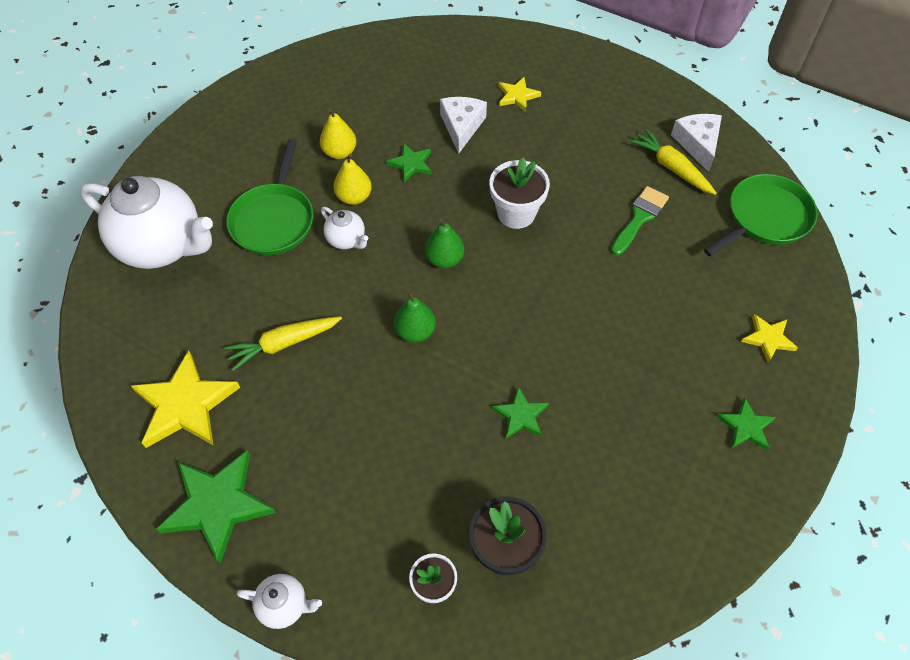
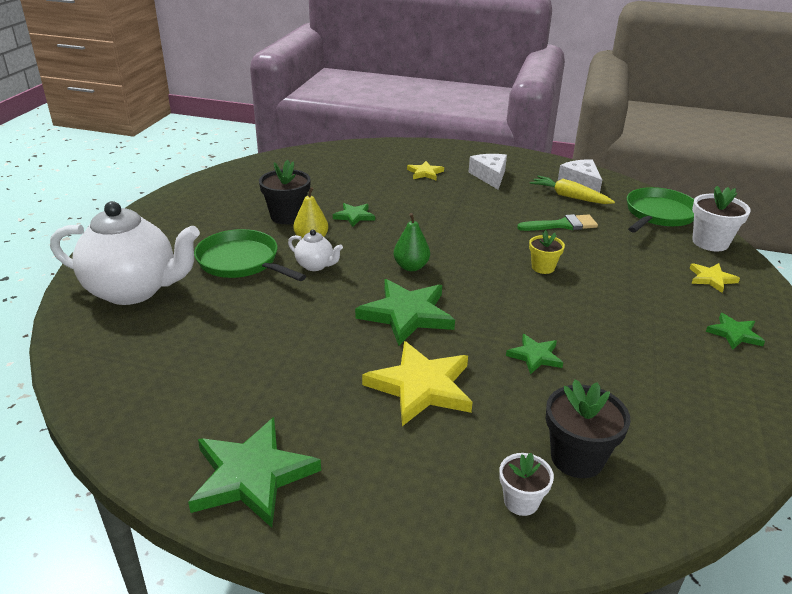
camera: 15 degrees left, 25 degrees down
(185, 405) = (189, 399): yellow star -> yellow star (421, 387)
(274, 220) = (241, 261): green pan -> green pan turned 135 degrees clockwise
(284, 344) = (281, 340): yellow carrot -> none
(284, 605) = (362, 552): white teapot -> none
(339, 152) = (287, 216): yellow pear -> black flower pot
(415, 331) = (407, 314): green pear -> green star
(462, 126) = (387, 192): white cheese -> white cheese (490, 176)
(516, 213) = (459, 233): white flower pot -> white flower pot (710, 242)
(586, 286) = (543, 267): none -> yellow flower pot
(640, 218) = (562, 225): green brush -> green brush turned 60 degrees clockwise

